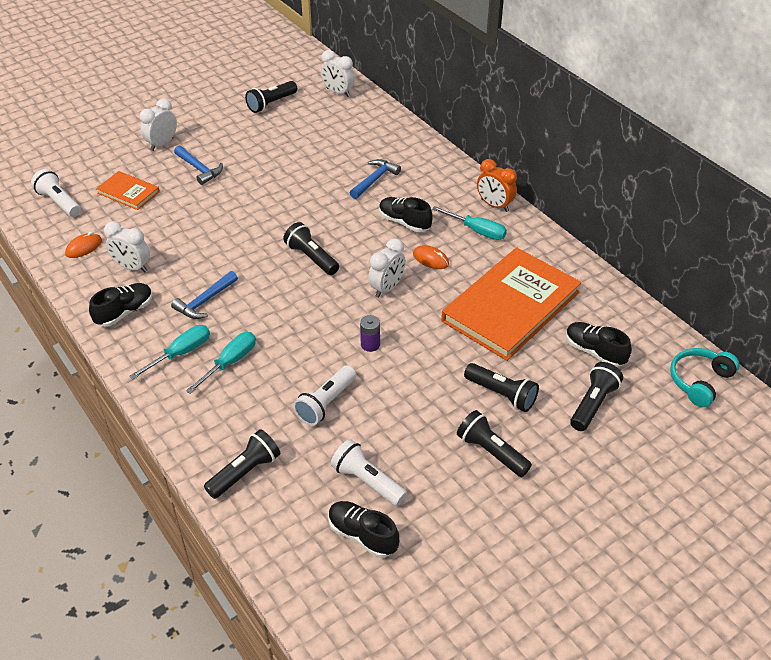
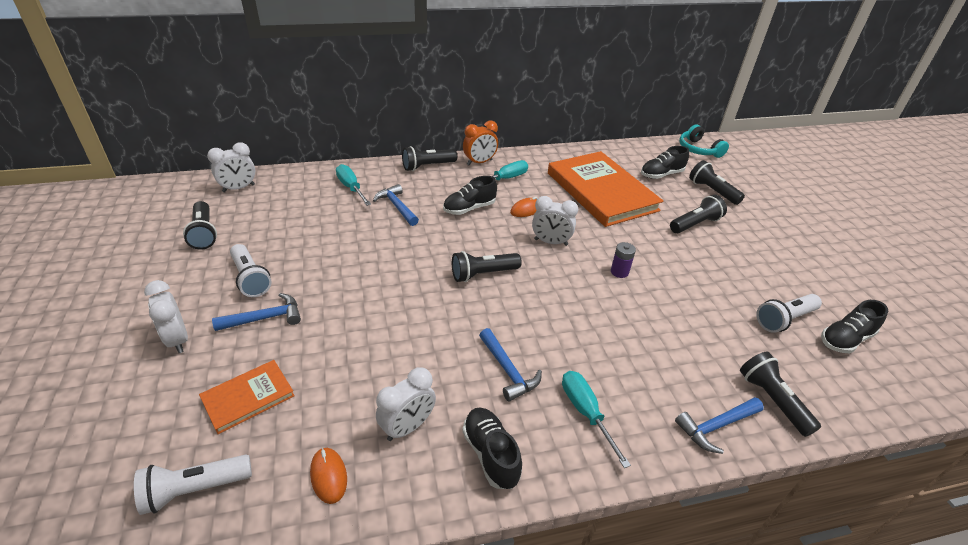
camera: 70 degrees left, 5 degrees down
(198, 434) = (716, 426): none -> blue hammer
(230, 362) = (613, 373): turquoise screwdriver -> turquoise screwdriver (351, 188)
(326, 403) = (687, 319): white flashlight -> white flashlight (250, 279)
(387, 288) = (550, 242): white clock -> white clock turned 135 degrees clockwise
(491, 452) = (754, 247): black flashlight -> black flashlight (427, 166)

